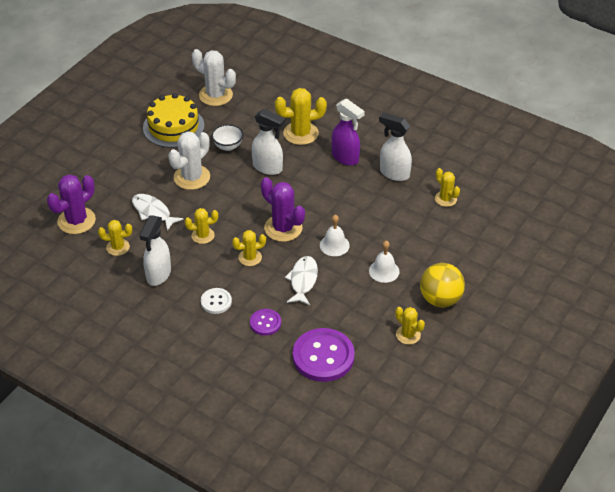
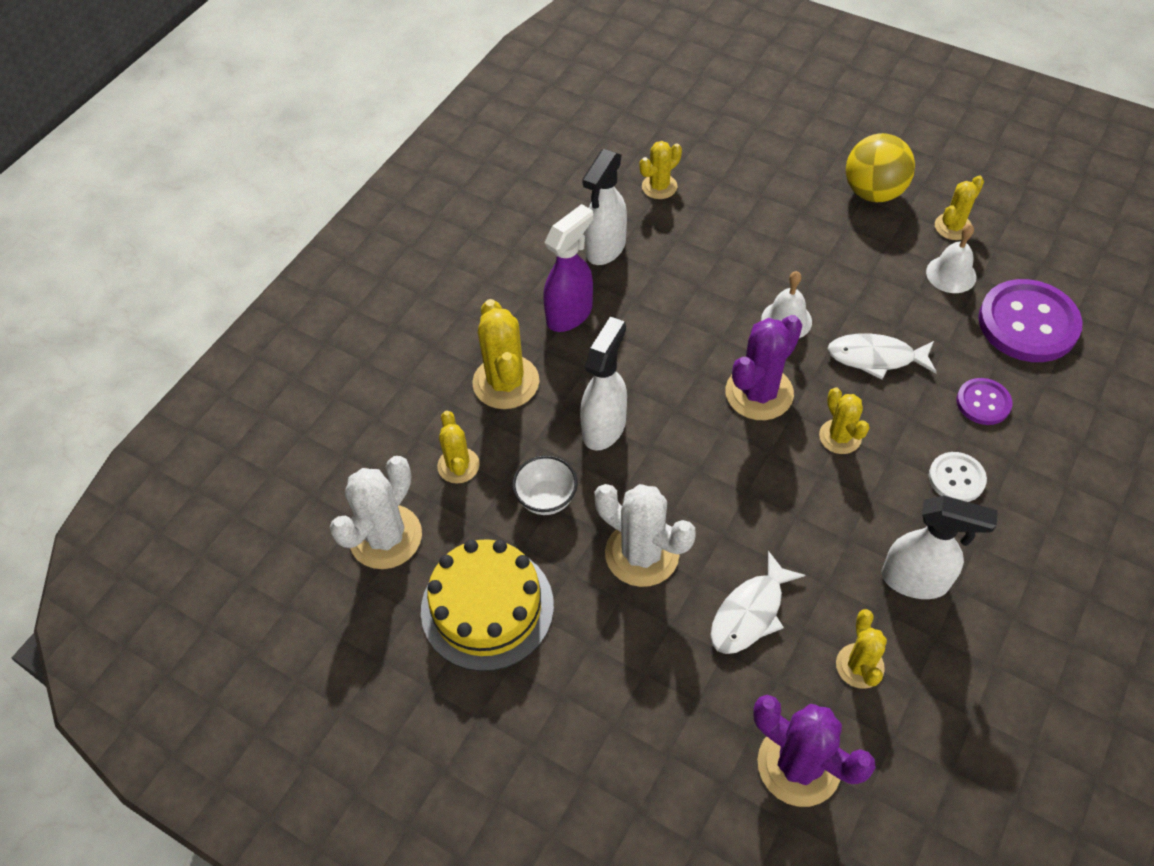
camera: 90 degrees left, 10 degrees up
(203, 235) = (799, 516): yellow cactus -> yellow cactus (458, 465)
(384, 271) = (830, 256): white bell -> white bell (951, 274)

